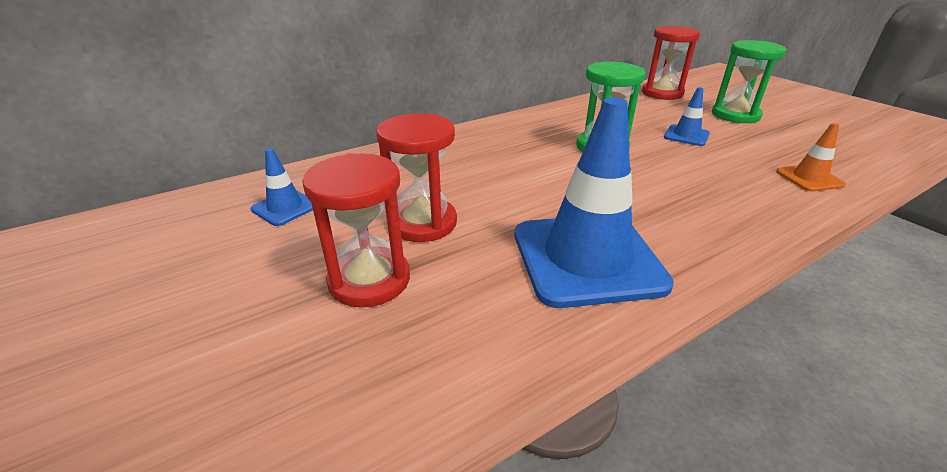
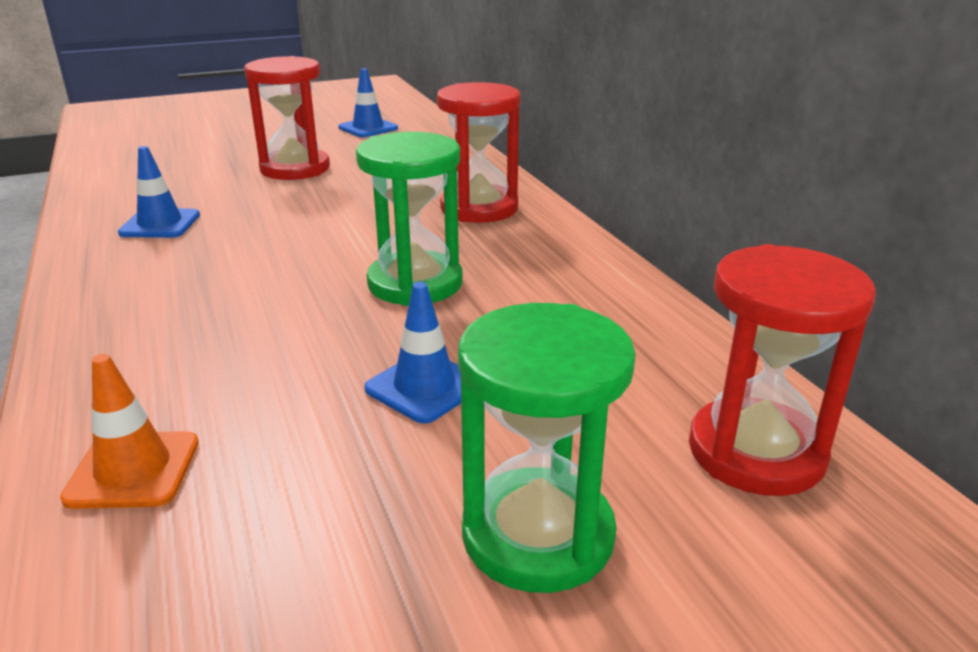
camera: 100 degrees right, 5 degrees down
(369, 280) = (230, 152): red hourglass -> red hourglass (479, 208)
(587, 258) = (160, 224): blue traffic cone -> blue traffic cone, size x0.46

